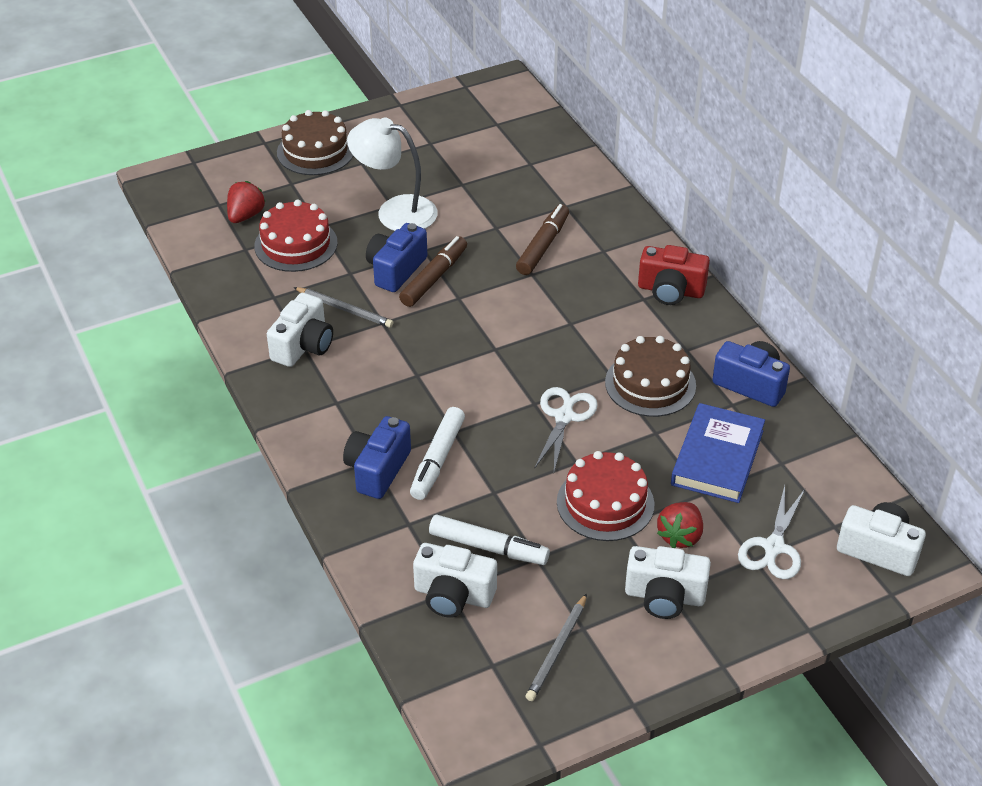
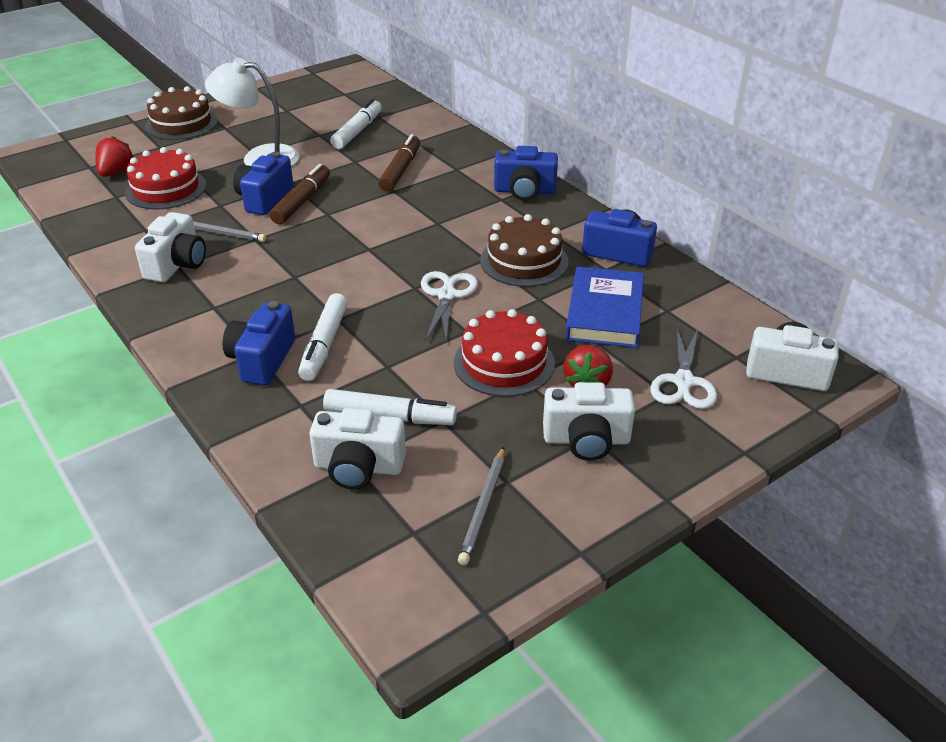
camera: 10 degrees left, 5 degrees down
(504, 184) = (357, 131): none -> white marker
(670, 290) = (524, 191): red camera -> blue camera

